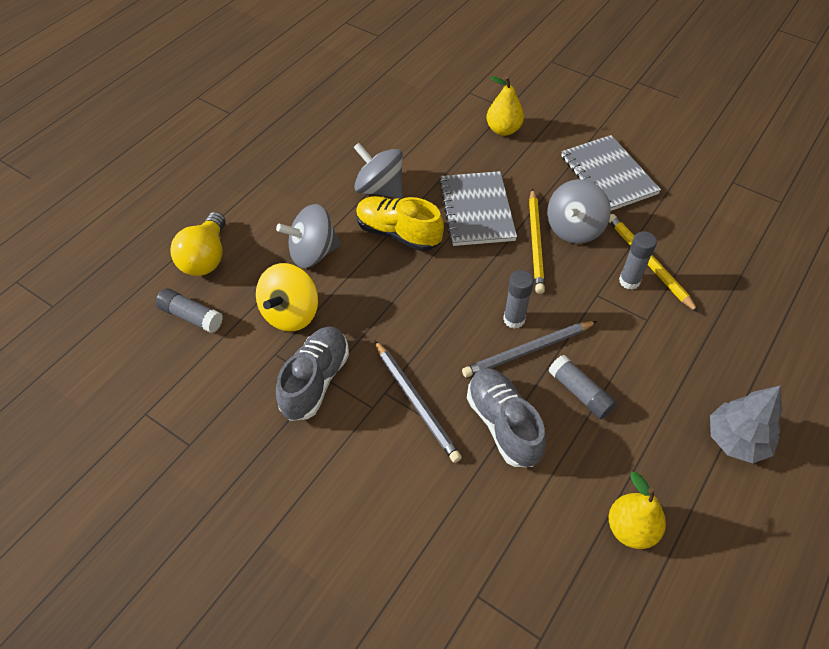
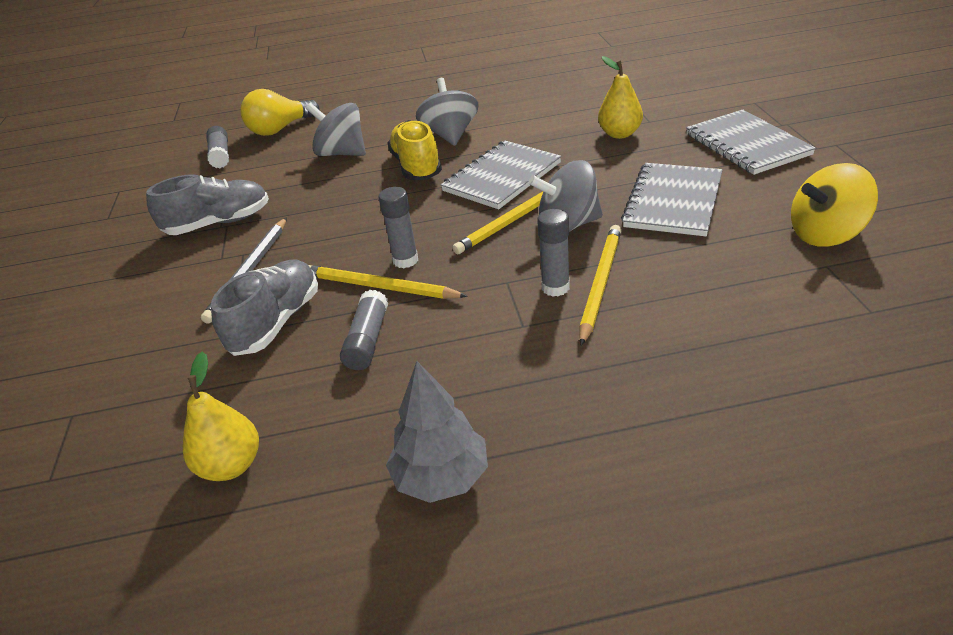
camera: 50 degrees right, 15 degrees down
(290, 313) = (271, 180): yellow spinning top -> yellow spinning top (825, 234)
(528, 351) = (379, 287): grey pencil -> yellow pencil
(591, 104) = (747, 144): none -> grey notebook

